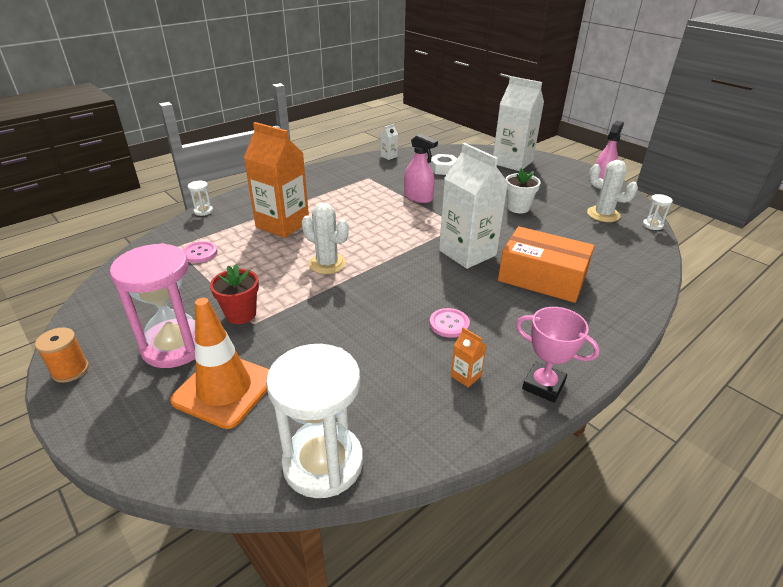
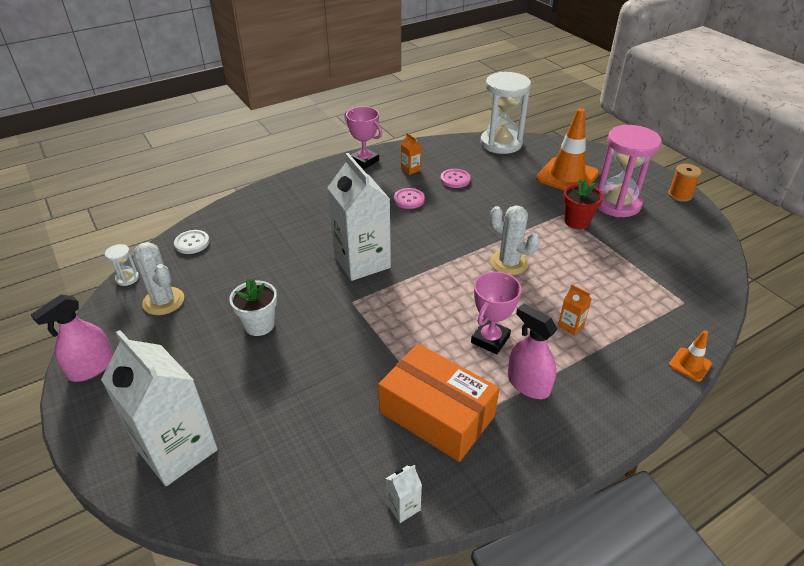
camera: 170 degrees left, 5 degrees up
(200, 253) = (650, 290): pink button -> pink button (455, 179)
(203, 211) = (690, 364): white hourglass -> orange traffic cone
(282, 224) = (570, 326): orange carton -> orange carton, size x0.40
(346, 213) = (490, 339): none -> pink trophy
(418, 197) = (384, 362): pink spray bottle -> pink spray bottle (528, 384)
(443, 169) = (314, 441): white nut -> none
(542, 278) = (307, 228): orange box -> orange box (437, 414)
(638, 254) = (192, 243): none -> white button

